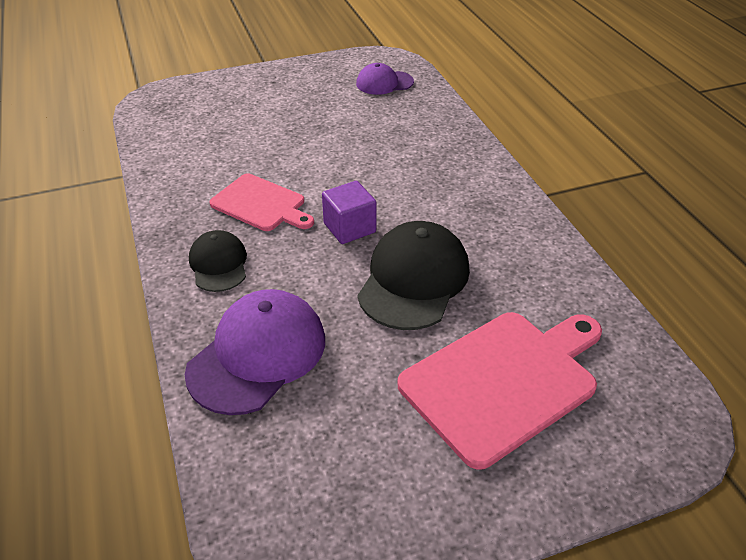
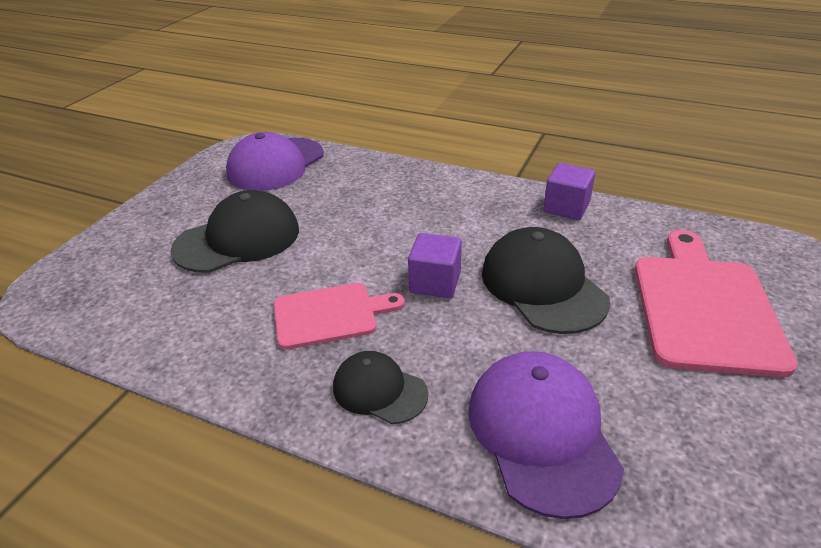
camera: 45 degrees left, 5 degrees down
(285, 123) = (238, 239): none -> black cap
(384, 83) = (276, 164): purple cap -> purple cap, size x1.71
(538, 241) = (566, 207): none -> purple cube

